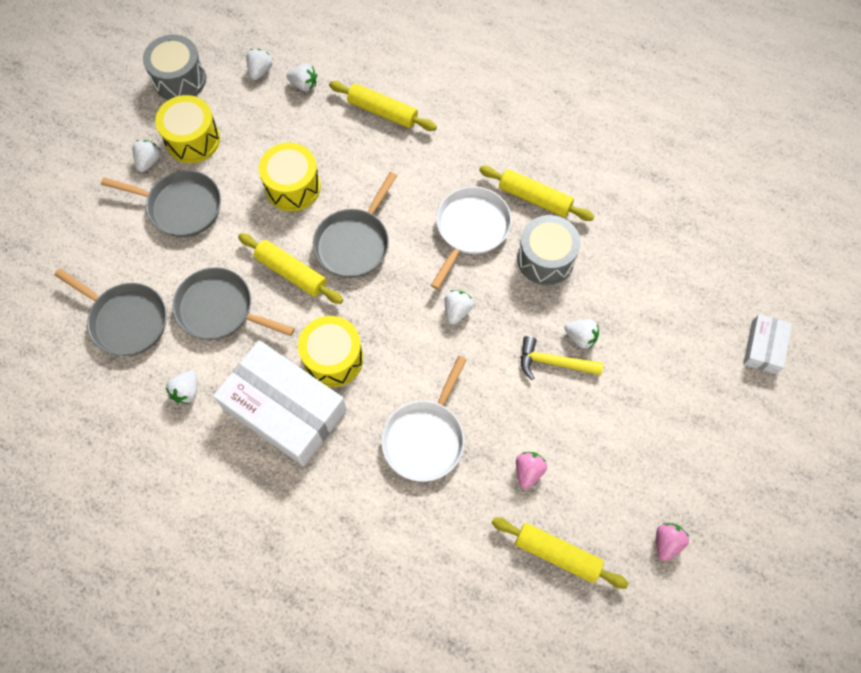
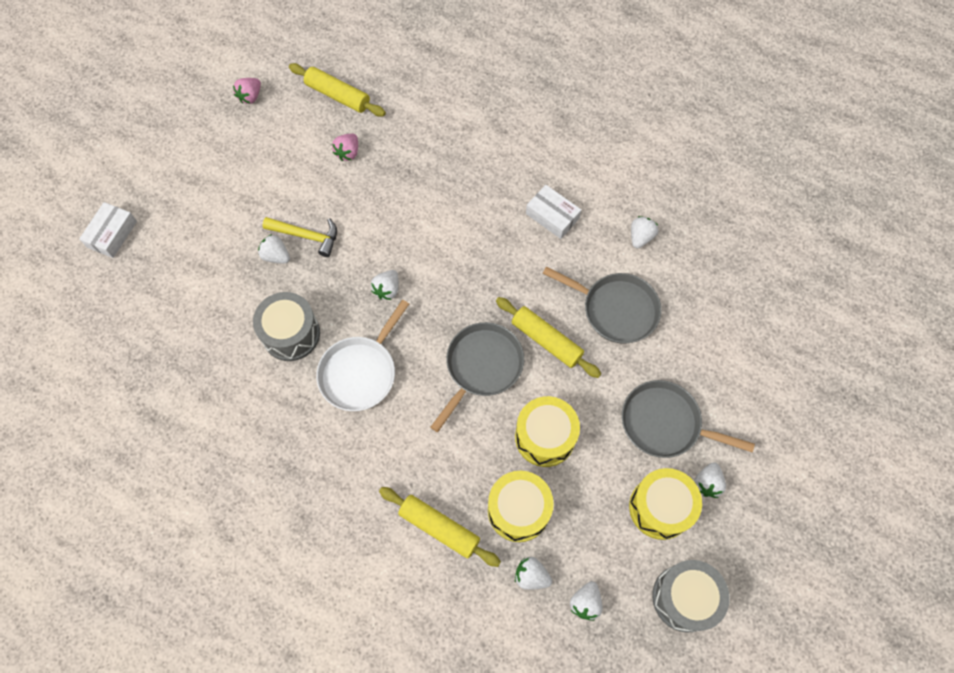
camera: 175 degrees left, 0 degrees up
(126, 320) = (705, 306): grey pan -> none
(284, 409) = (552, 216): white box -> white box, size x0.49
(333, 358) = (507, 255): yellow drum -> yellow drum (518, 510)
(425, 438) = (431, 184): white pan -> none
(535, 198) = (287, 401): yellow rolling pin -> none

